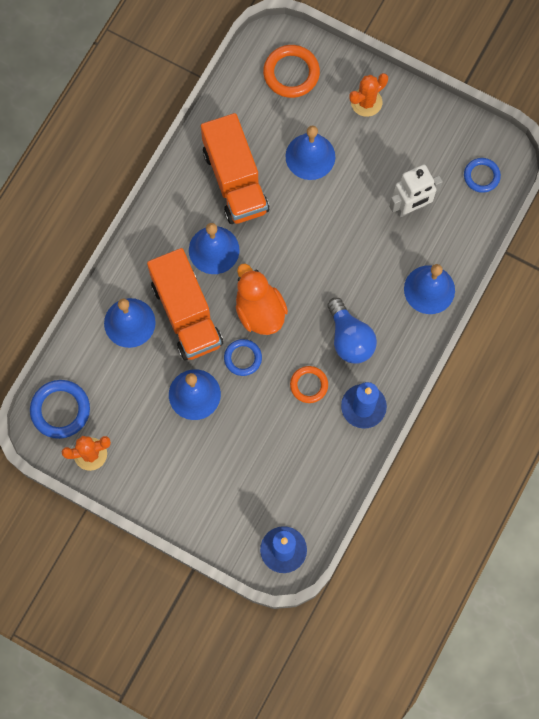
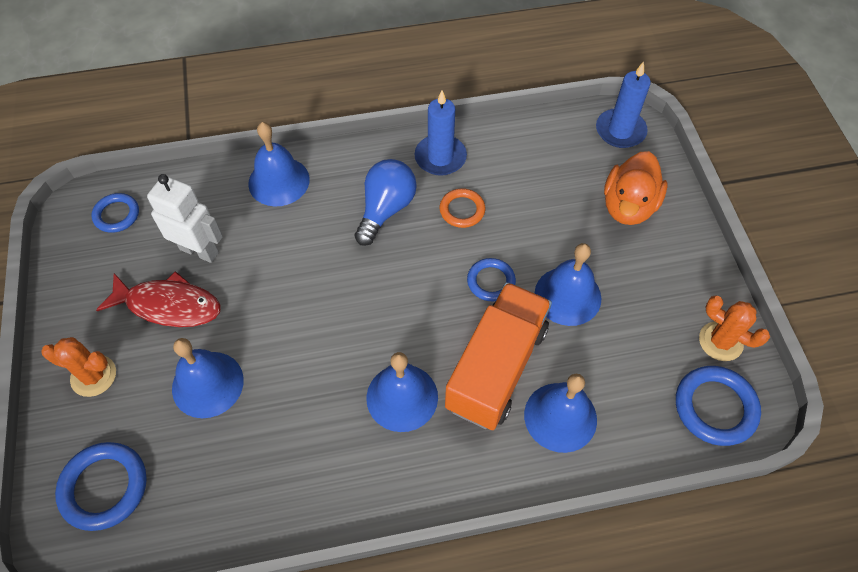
camera: 130 degrees left, 15 degrees down
(235, 180) = (299, 440): orange truck -> none
(259, 311) = (429, 302): orange duck -> orange duck (628, 206)
(291, 73) = (104, 487): orange ring -> blue ring
(383, 166) = (168, 305): none -> red fish

